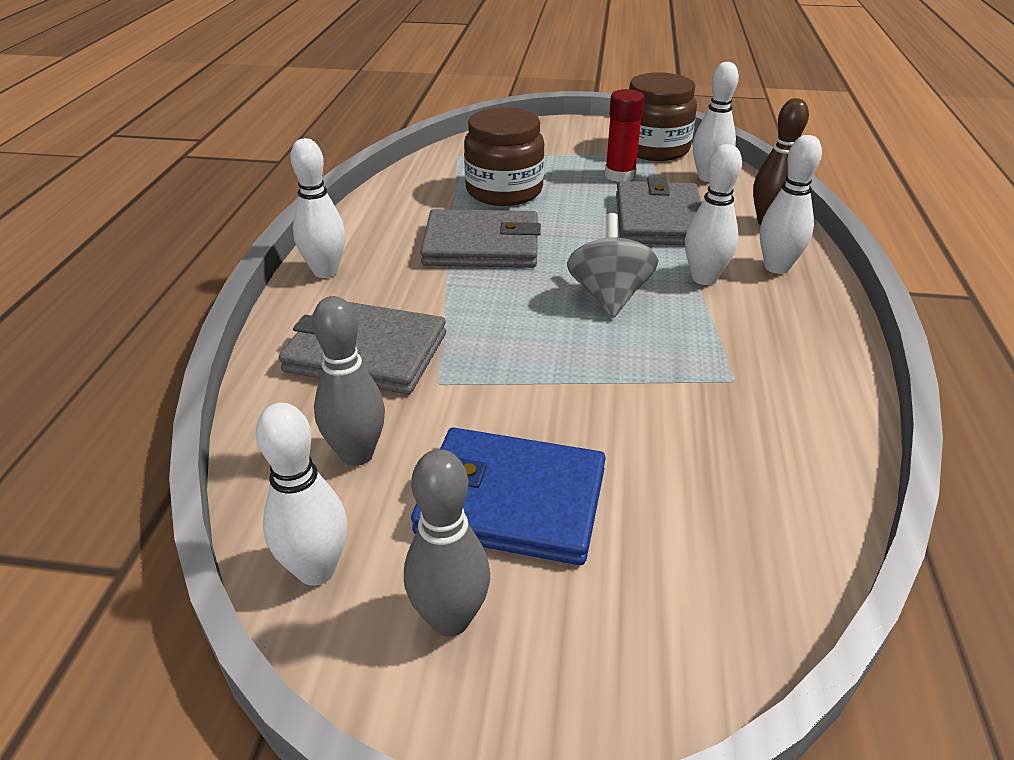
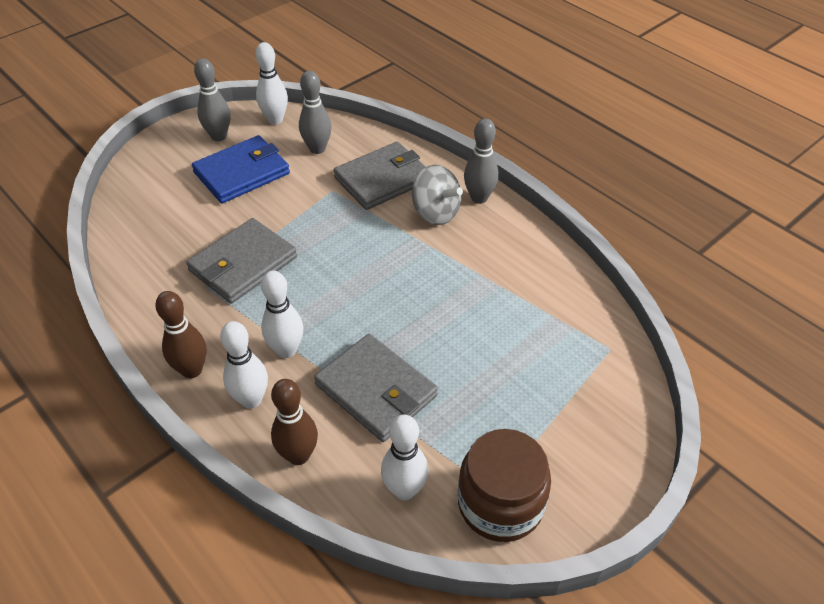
camera: 130 degrees right, 10 degrees up
(325, 271) = (479, 198): white bowling pin -> grey bowling pin
(482, 245) = (441, 274): grey wallet -> grey wallet (243, 264)
(504, 191) = (511, 334): brown jar -> none
(609, 296) = (322, 292): grey spinning top -> grey spinning top (435, 213)
(620, 175) = (470, 427): red glue stick -> none
(820, 315) = (192, 370): none -> brown bowling pin

